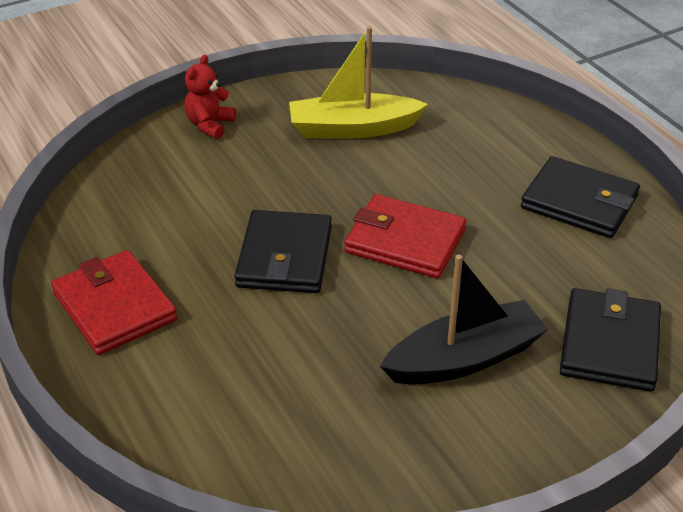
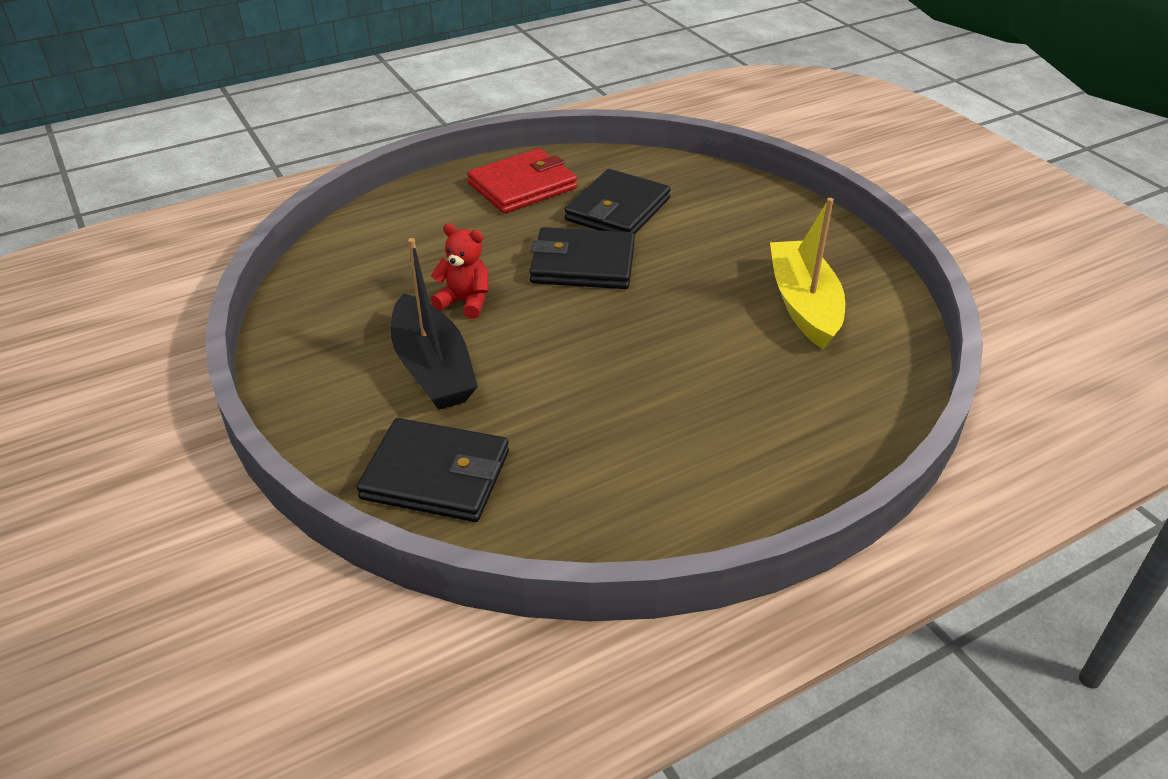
camera: 90 degrees right, 0 degrees up
(210, 125) = (785, 216): red teddy bear -> red teddy bear (465, 302)
(405, 241) = (607, 336): red wallet -> none
(579, 202) = (688, 480): black wallet -> black wallet (618, 209)

